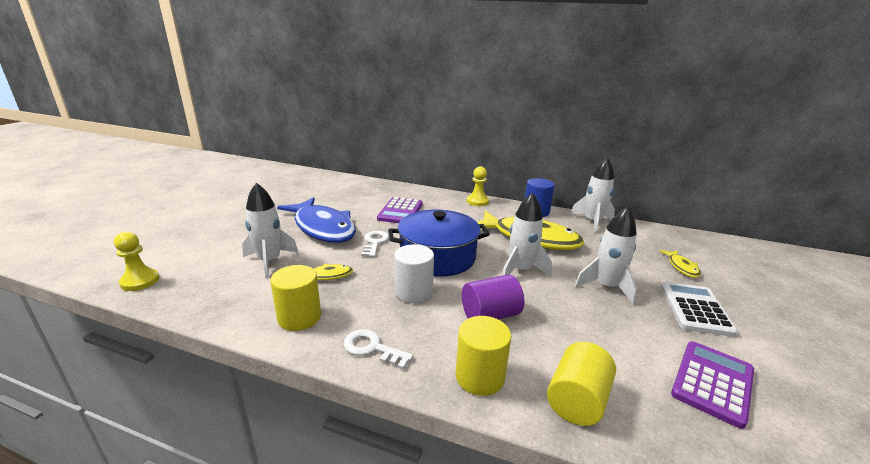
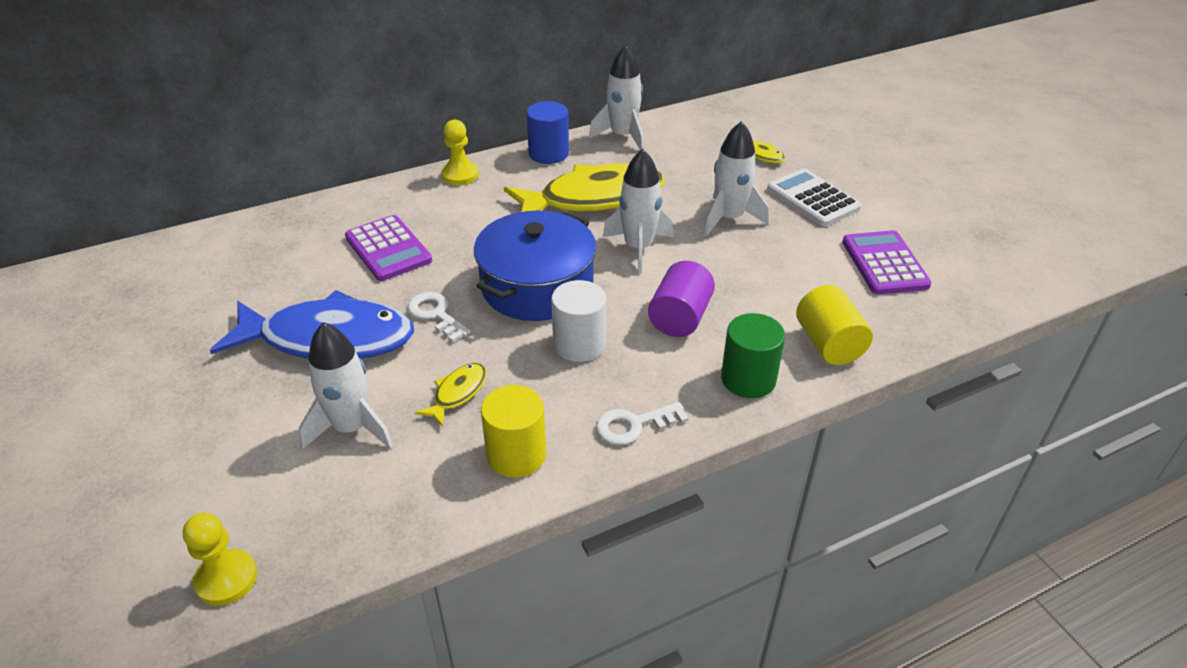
camera: 45 degrees left, 15 degrees up
(480, 377) = (748, 379): yellow cylinder -> green cylinder

